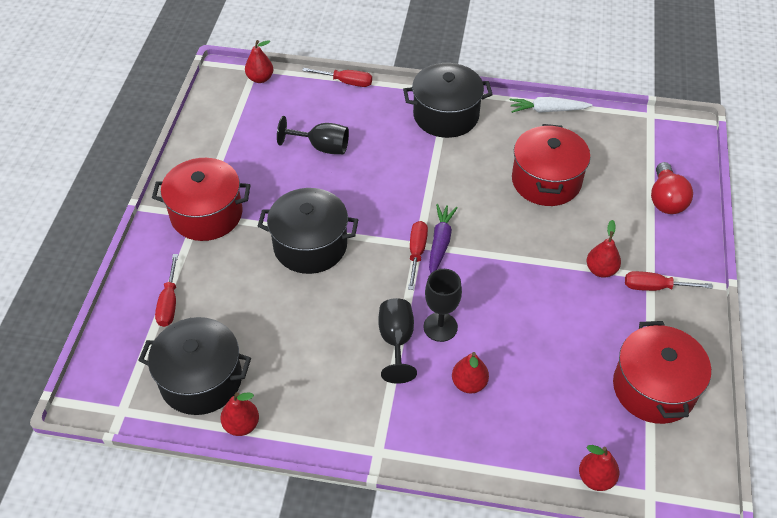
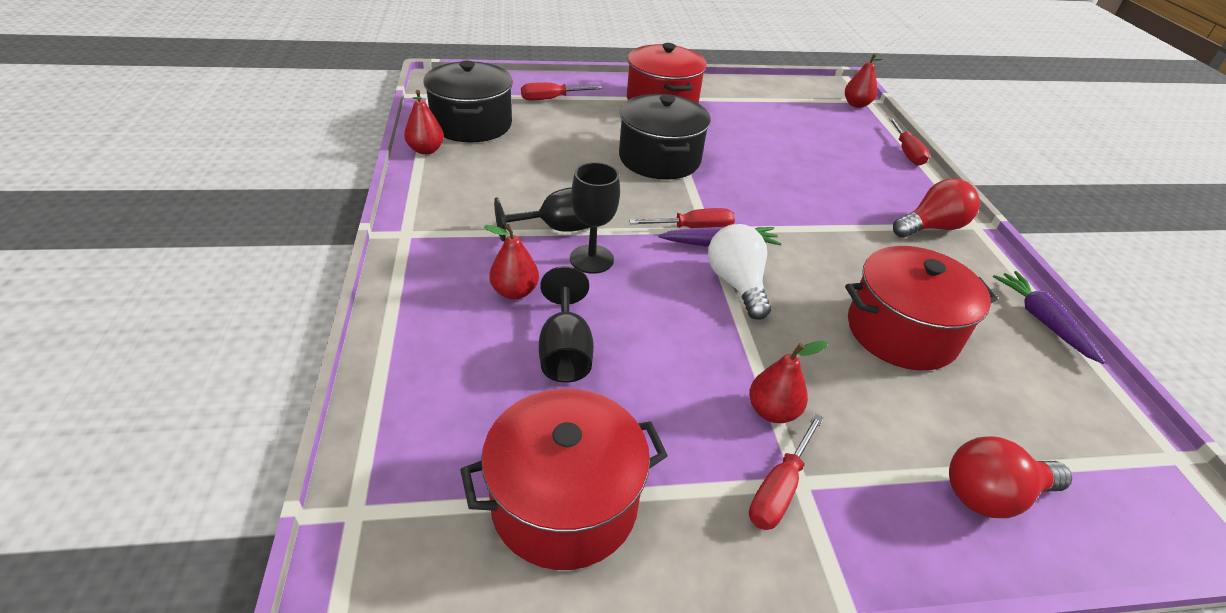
camera: 70 degrees right, 10 degrees down
(321, 147) = (797, 149): black goblet -> black goblet (565, 351)
(446, 115) = (931, 227): black pot -> red light bulb
(485, 248) = (737, 284): none -> white light bulb
(548, 110) = (1042, 321): white carrot -> purple carrot
(595, 478) = (381, 436): red pear -> none
(654, 287) = (779, 490): red screwdriver -> red screwdriver turned 135 degrees counterclockwise

